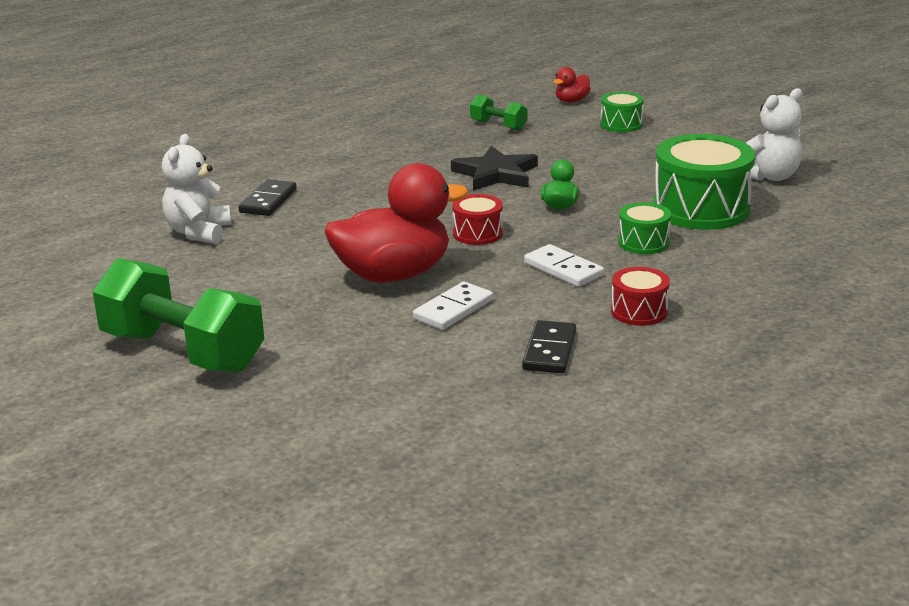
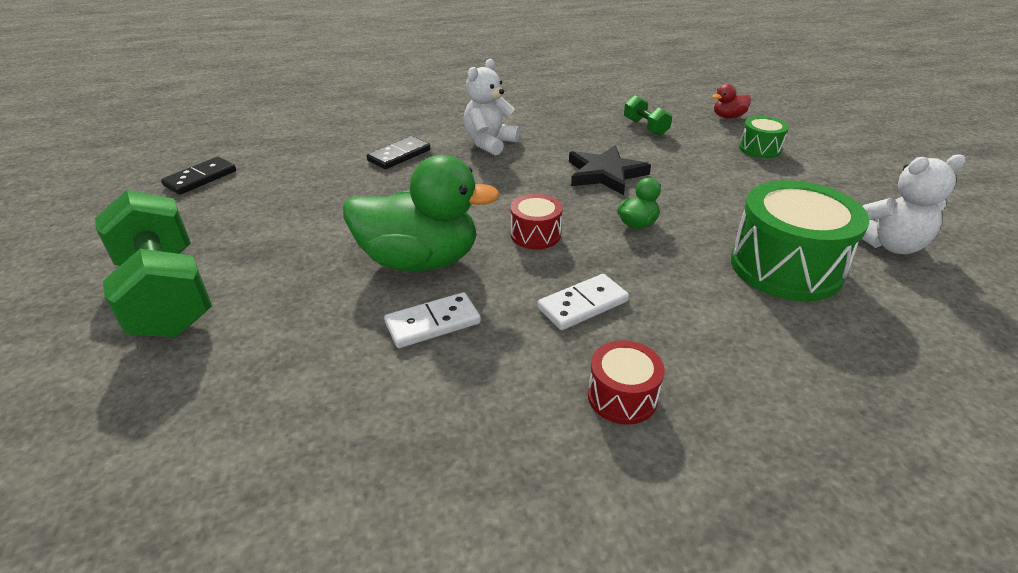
camera: 25 degrees right, 10 degrees up
(198, 232) = (319, 171): white teddy bear -> white teddy bear (489, 143)
(393, 275) = (420, 261): red duck -> green duck
(549, 351) = (477, 422): black domino -> black domino (200, 178)
(563, 269) = (582, 304): white domino -> white domino turned 75 degrees clockwise
(643, 243) = (693, 294): green drum -> none

